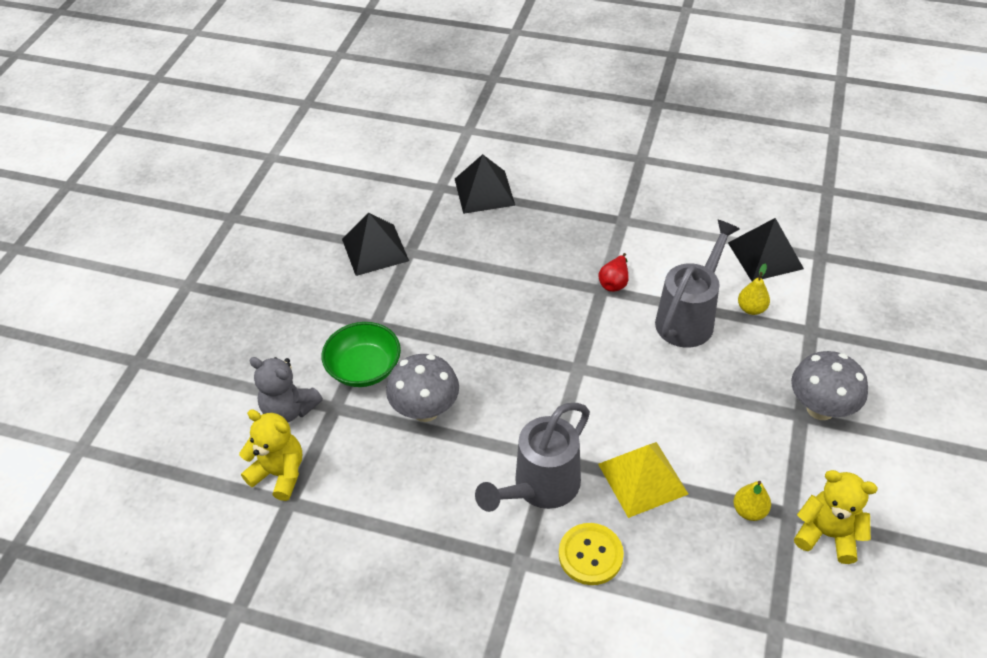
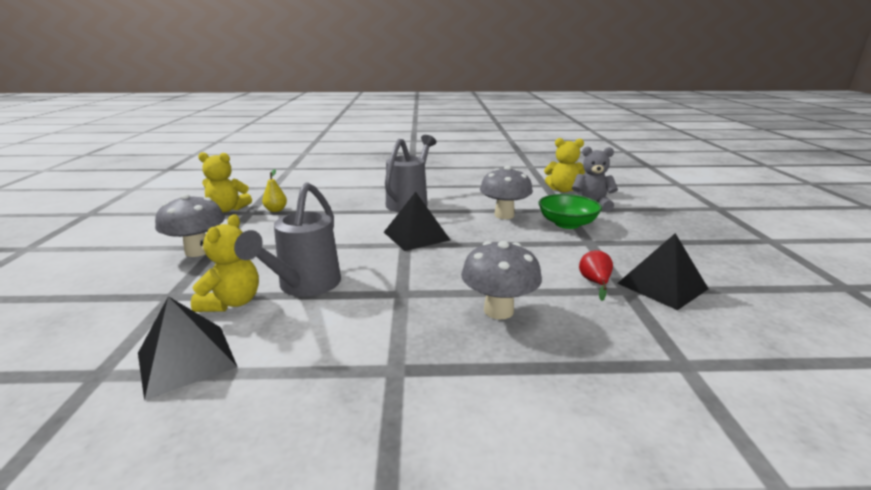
camera: 160 degrees right, 25 degrees down
(484, 191) = (618, 370): black pyramid -> black pyramid (416, 236)
(529, 252) = (498, 310): none -> grey mushroom
(590, 555) = (372, 191): yellow button -> none
(614, 282) = (389, 300): red pear -> red pear (595, 283)
(642, 478) = (345, 211): yellow pyramid -> none
(751, 309) = (232, 302): yellow pear -> yellow teddy bear

